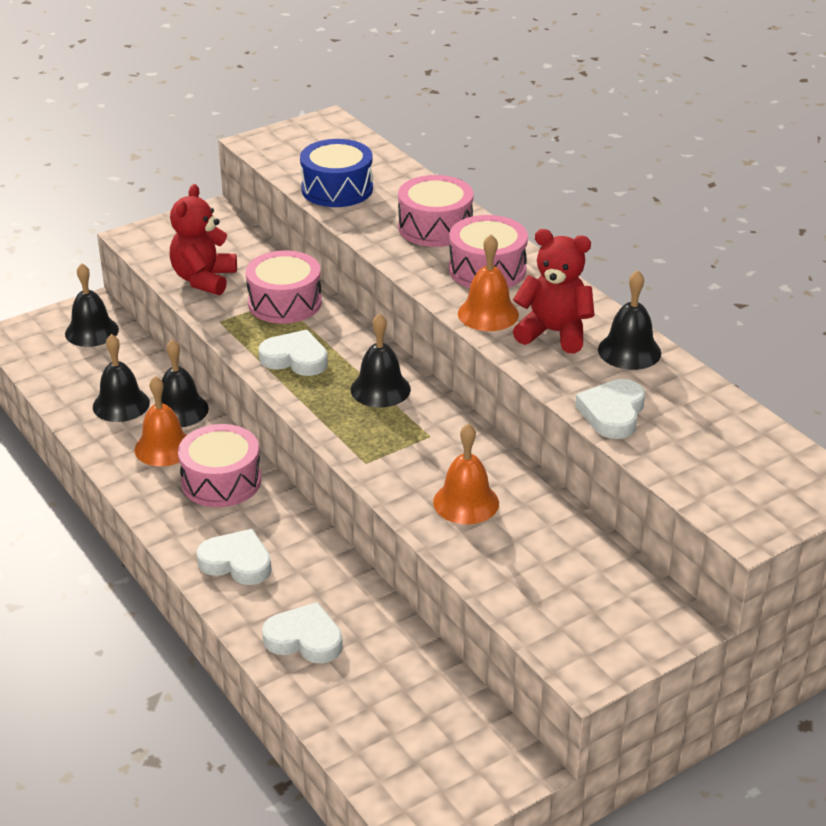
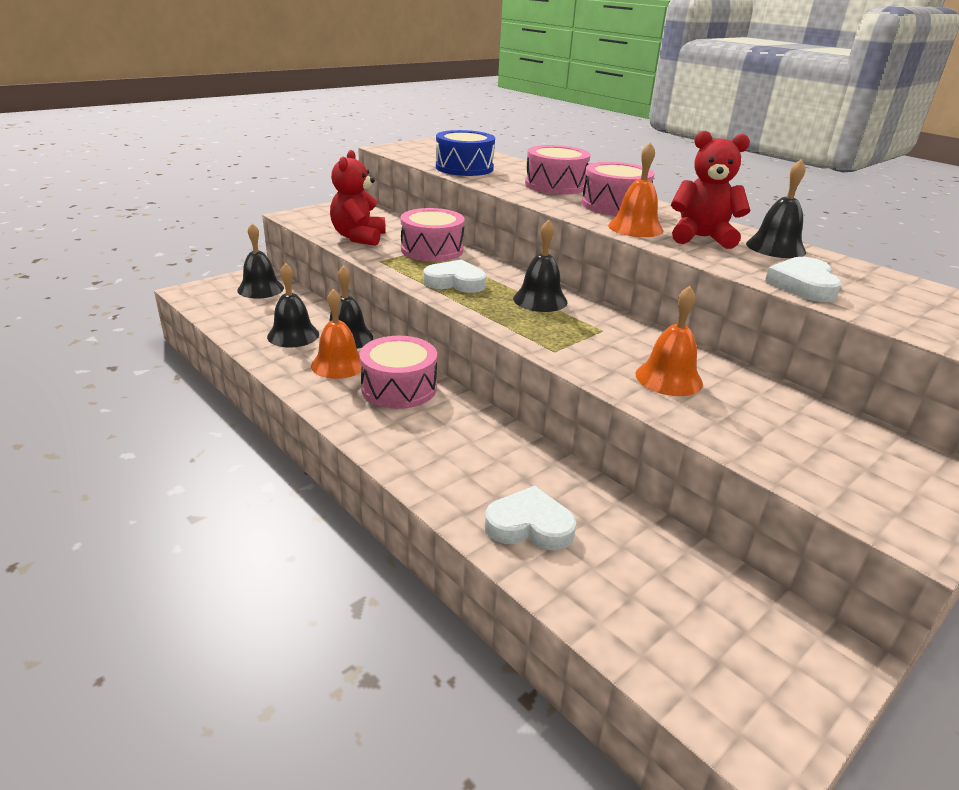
camera: 10 degrees left, 5 degrees down
(237, 562) = (433, 455): white heart -> none

